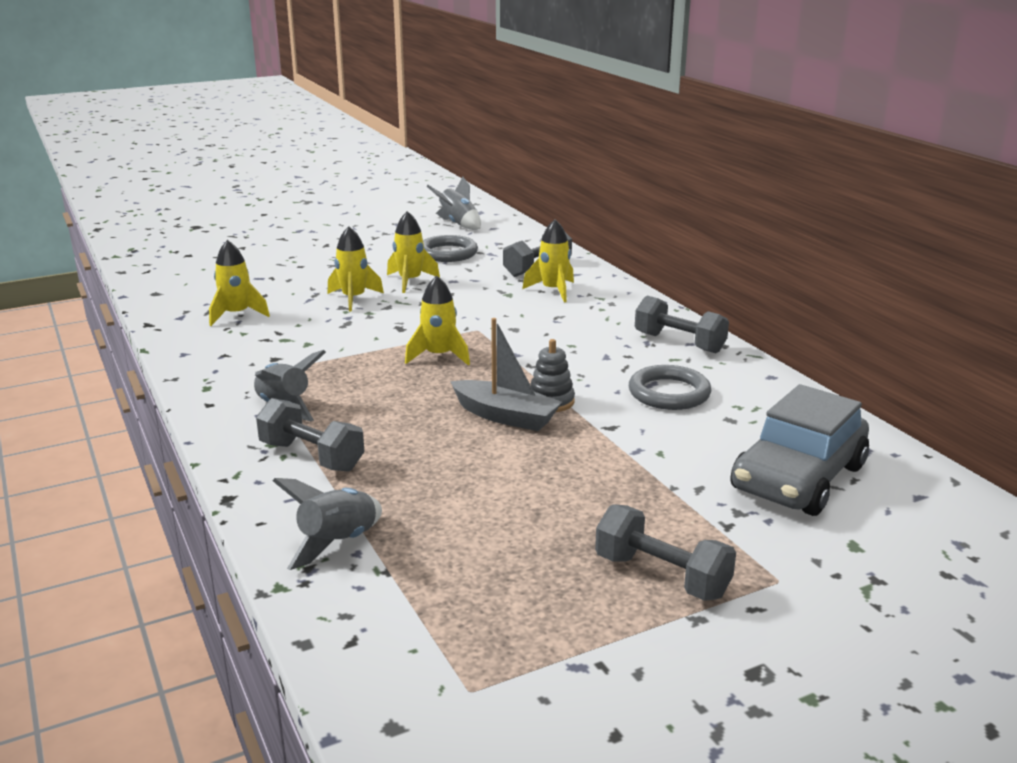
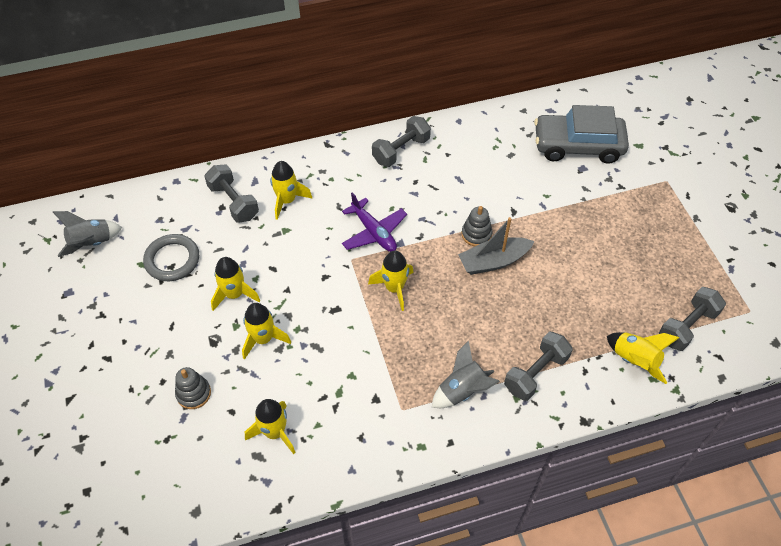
camera: 80 degrees left, 30 degrees up
(286, 278) = (193, 393): none -> grey stacking toy
(338, 543) = (634, 360): grey rocket -> yellow rocket
(505, 416) = (493, 261): grey boat -> grey boat turned 150 degrees counterclockwise
(525, 338) = (374, 232): none -> purple plane
(661, 576) = (664, 223): grey dumbbell -> grey dumbbell (687, 326)
(669, 393) = (473, 173): grey ring -> none
(798, 478) = (578, 146): grey car -> grey car turned 135 degrees clockwise

